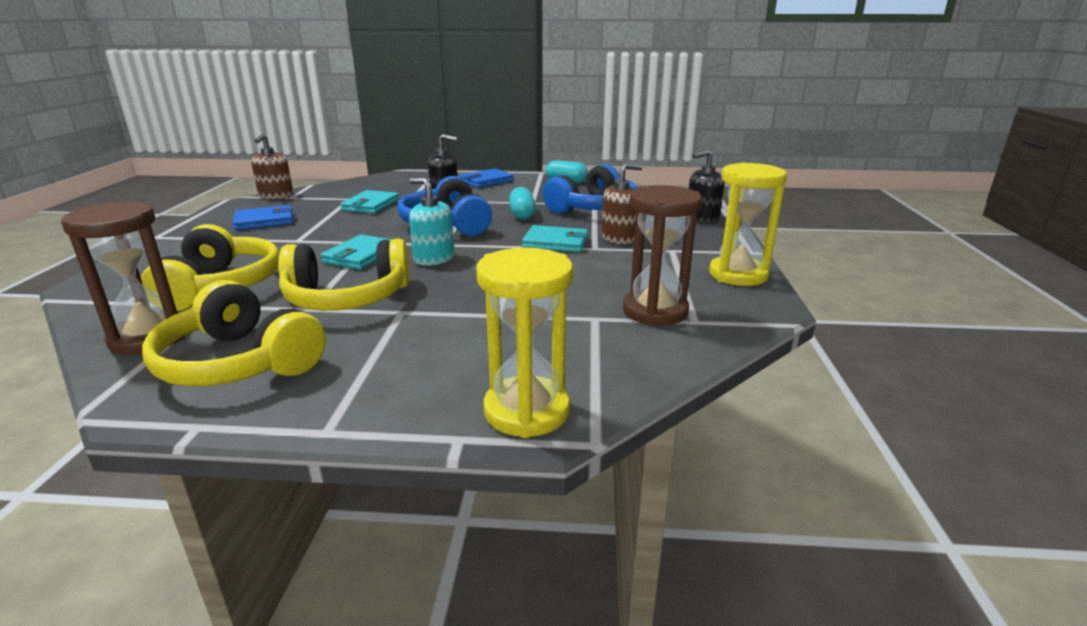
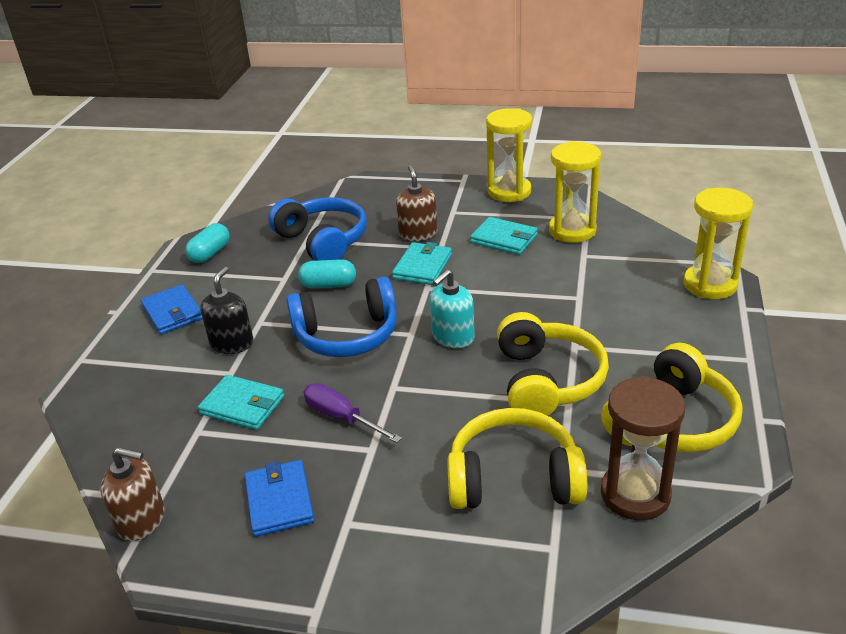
camera: 80 degrees left, 10 degrees up
(340, 230) = (341, 417): none -> purple screwdriver
(361, 256) = (436, 387): turquoise wallet -> turquoise wallet (504, 239)
(655, 311) = (572, 231): brown hourglass -> yellow hourglass
(702, 219) = (377, 189): black soap dispenser -> none

